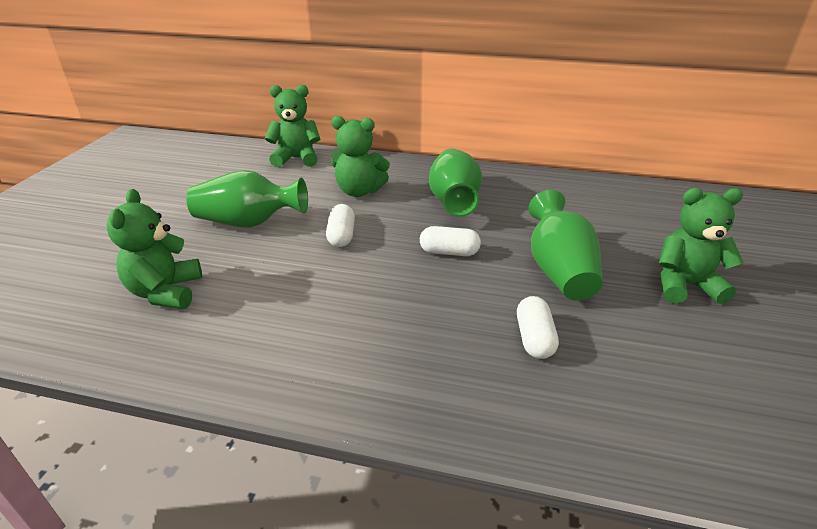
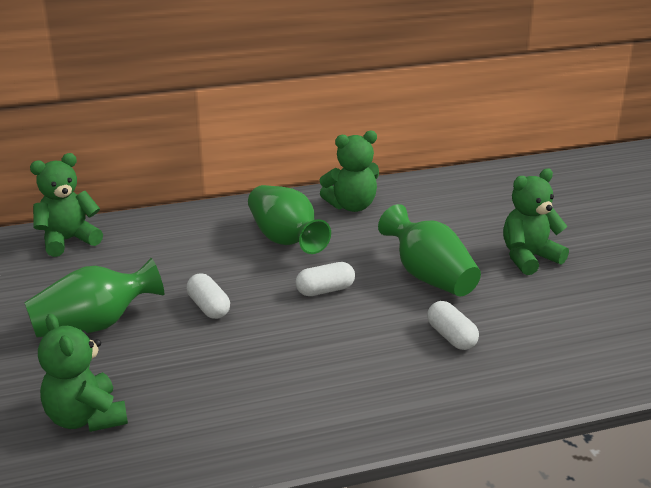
camera: 30 degrees left, 5 degrees down
(359, 191) = (180, 257): green teddy bear -> green teddy bear (352, 206)

